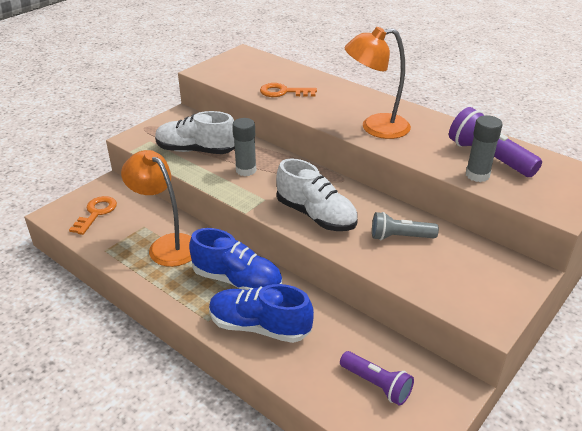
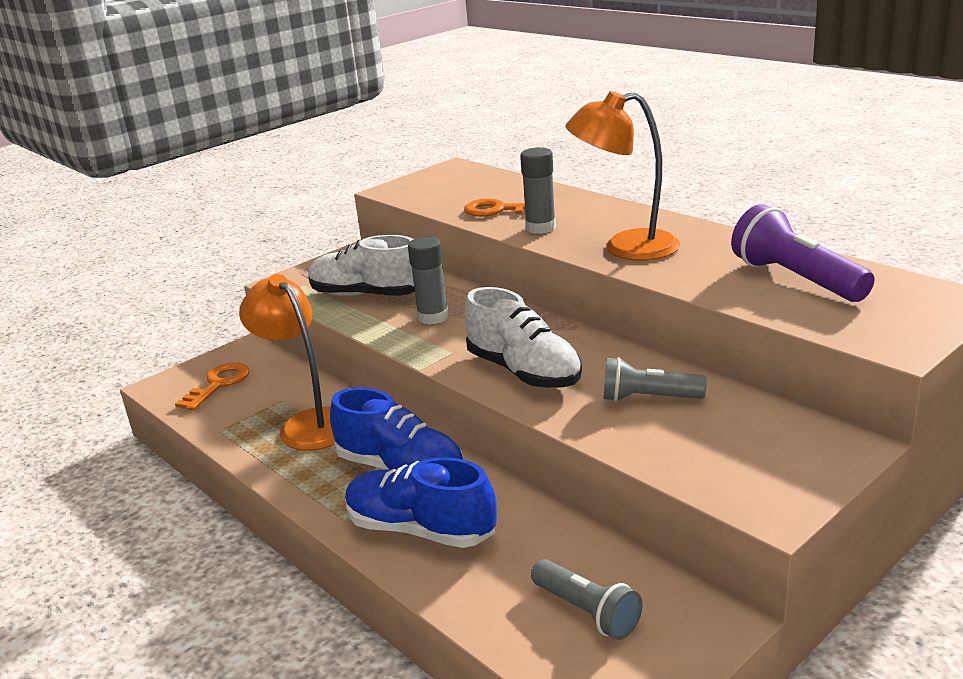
camera: 10 degrees right, 10 degrees down
(376, 385) = (587, 612): purple flashlight -> grey flashlight
(477, 175) = (772, 302): grey glue stick -> grey glue stick (540, 228)

